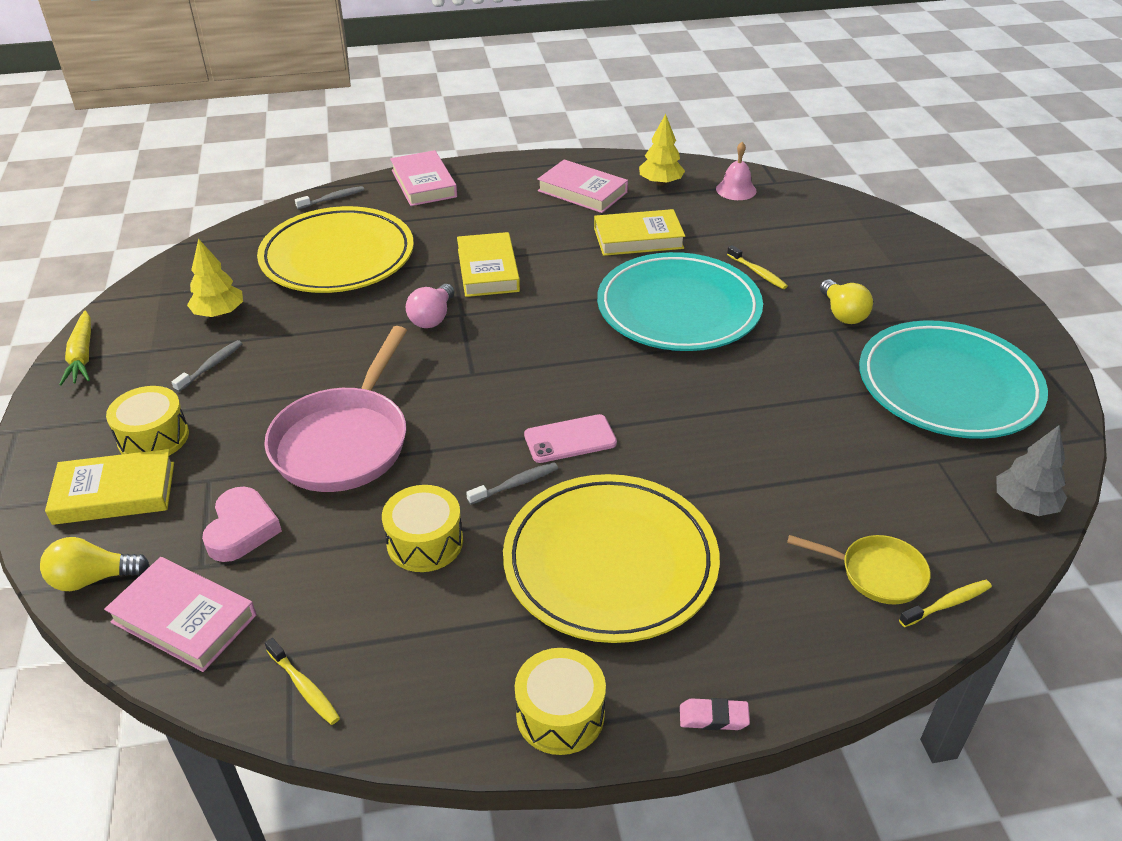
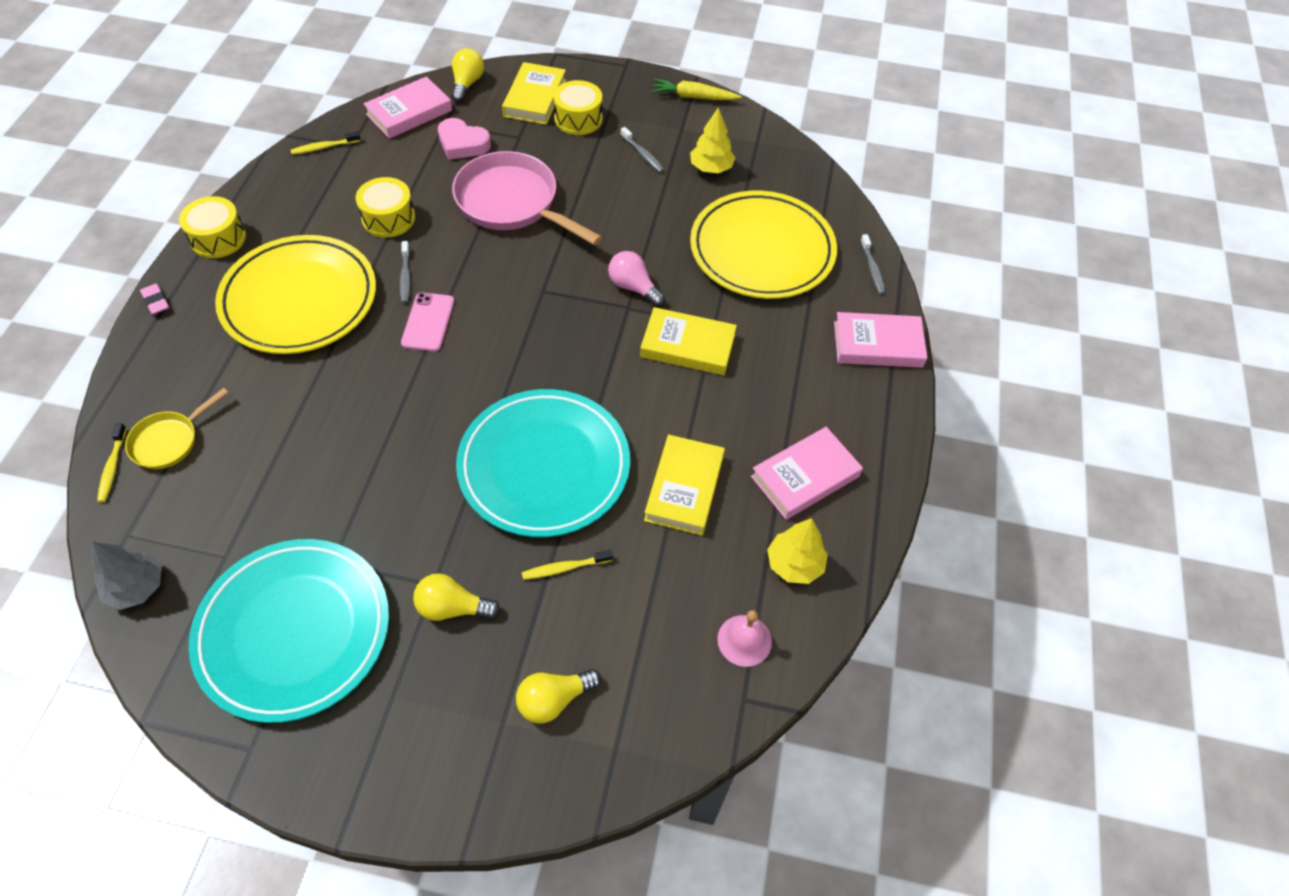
camera: 110 degrees right, 15 degrees up
(713, 717) = (156, 301): pink eraser -> pink eraser turned 60 degrees counterclockwise
(856, 249) = (554, 700): none -> yellow light bulb

